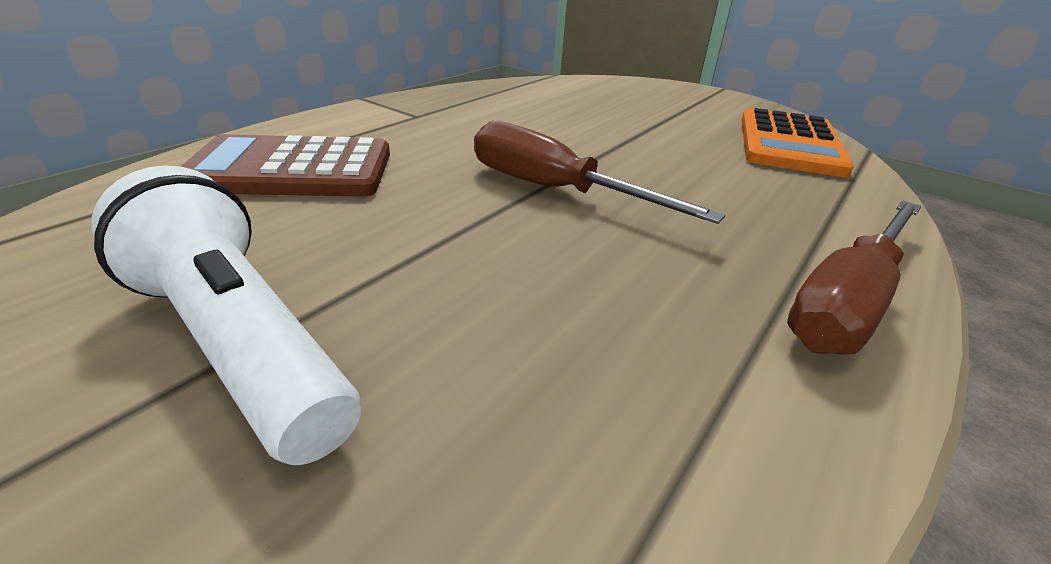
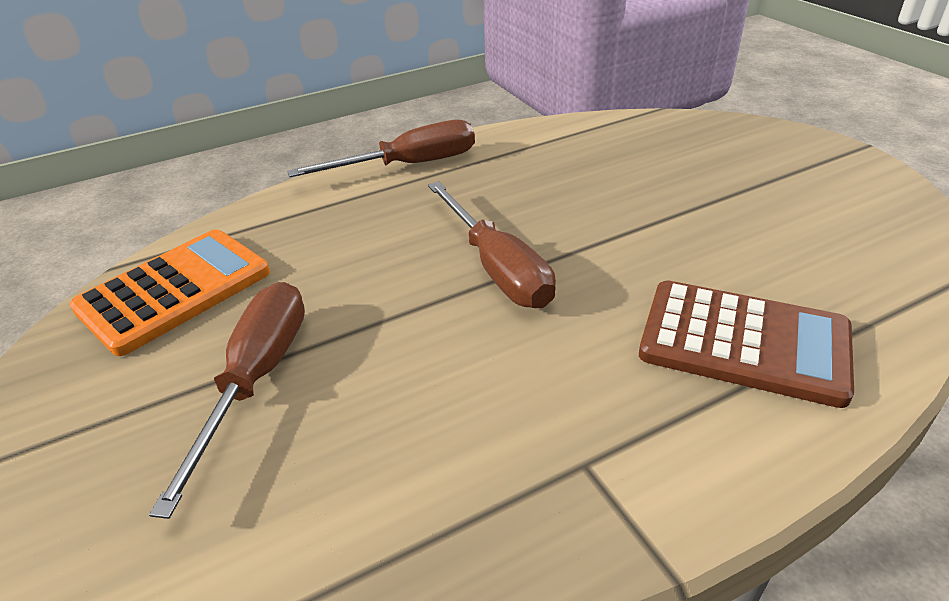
camera: 150 degrees left, 5 degrees up
(238, 345) = (726, 197): white flashlight -> none
(645, 119) = (257, 379): none -> brown screwdriver

